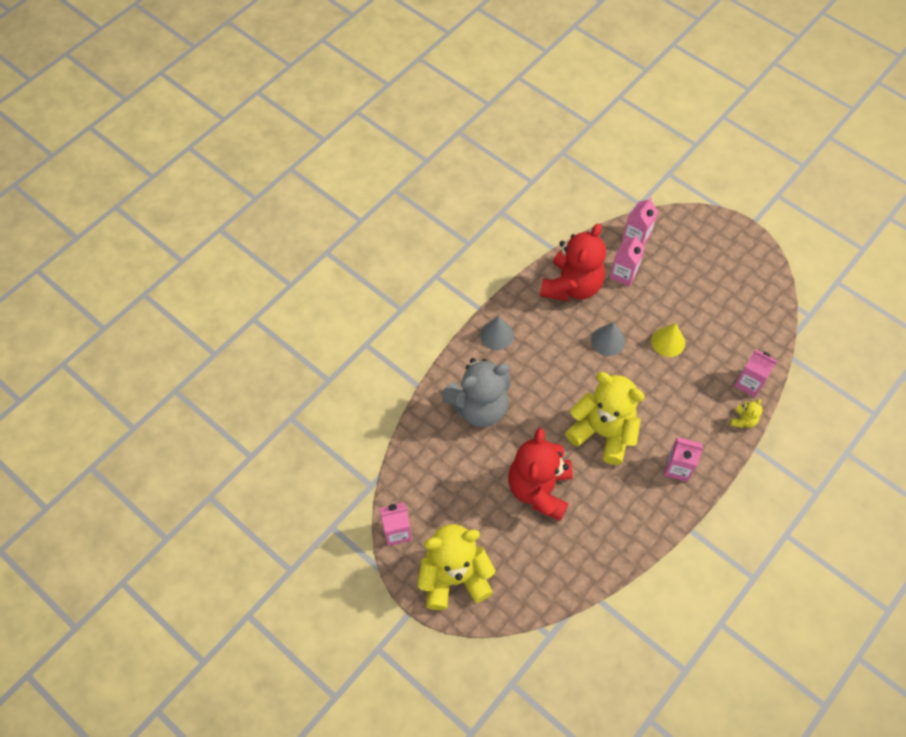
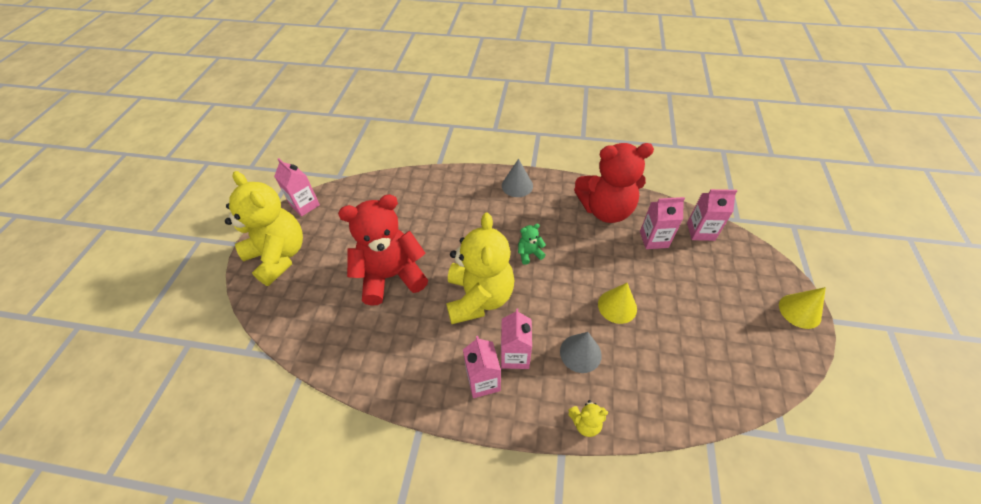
camera: 60 degrees right, 10 degrees down
(479, 407) = (444, 204): grey teddy bear -> none
(581, 371) = (529, 253): none -> green teddy bear
(608, 341) = (576, 259): grey cone -> grey cone (580, 353)
(738, 233) = (799, 311): none -> yellow cone
(749, 383) = (636, 407): pink carton -> pink carton (515, 355)

